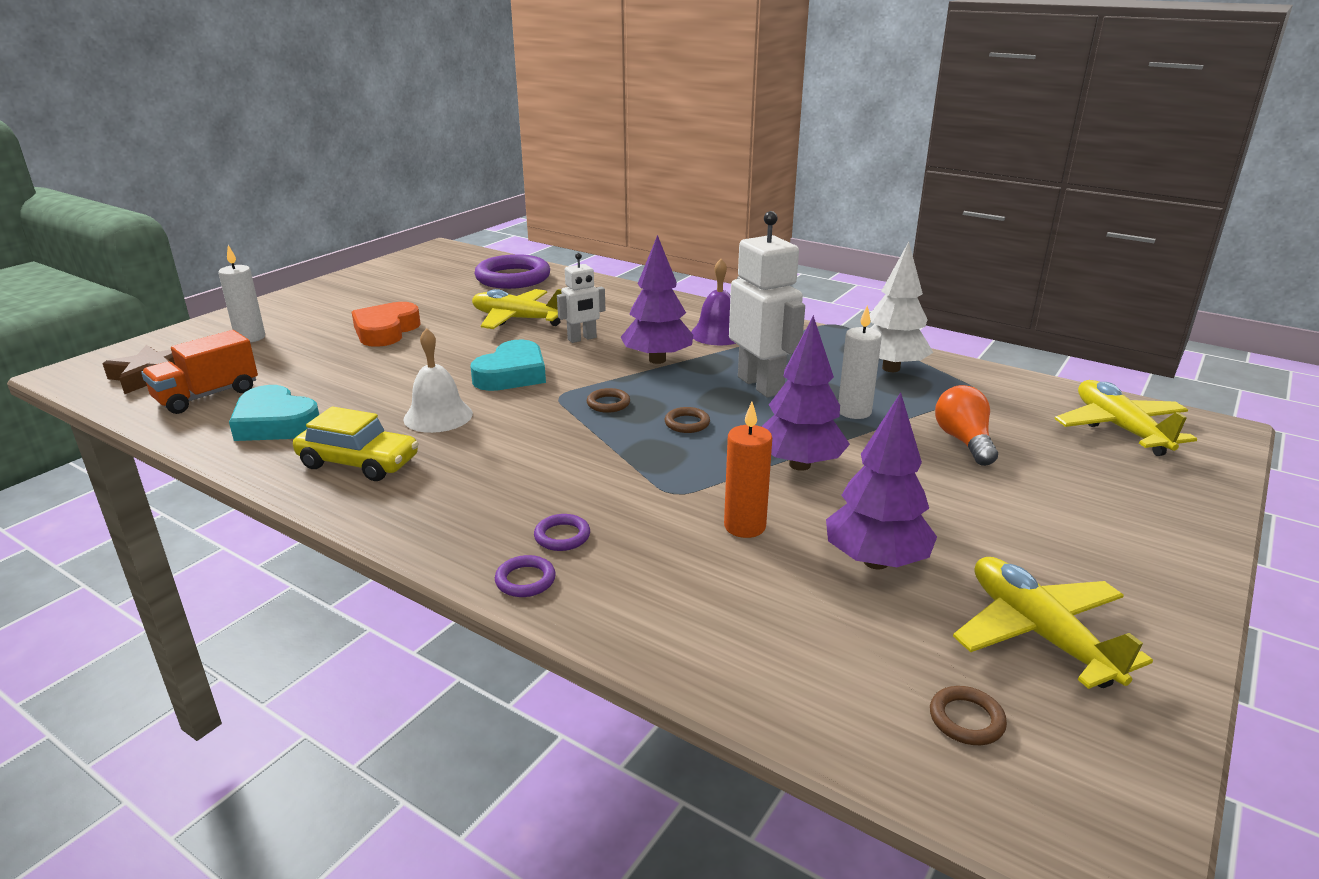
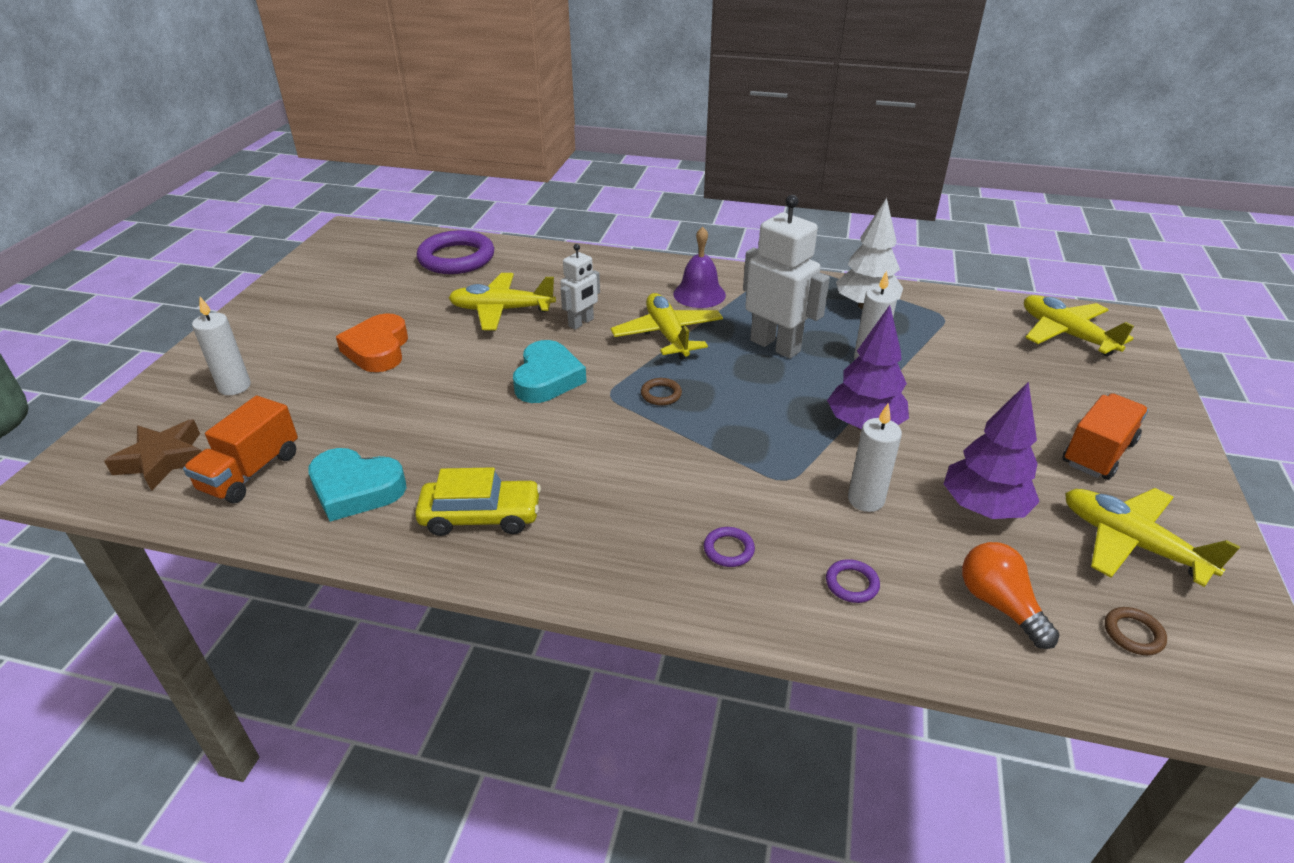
camera: 20 degrees left, 10 degrees up
(438, 416) = (514, 443): white bell -> none
(525, 580) = (732, 604): purple ring -> purple ring (852, 584)
(657, 360) = (667, 335): purple tree -> yellow plane
(687, 423) = (744, 402): brown ring -> none
(744, 526) = (865, 500): orange candle -> white candle
(964, 441) = (968, 372): orange light bulb -> orange light bulb (999, 604)
(1068, 542) = (1098, 453): none -> orange truck

